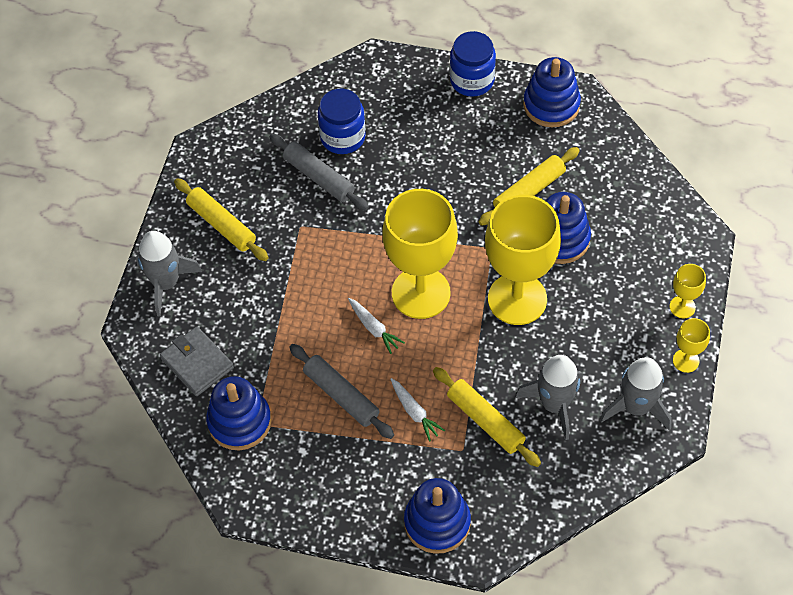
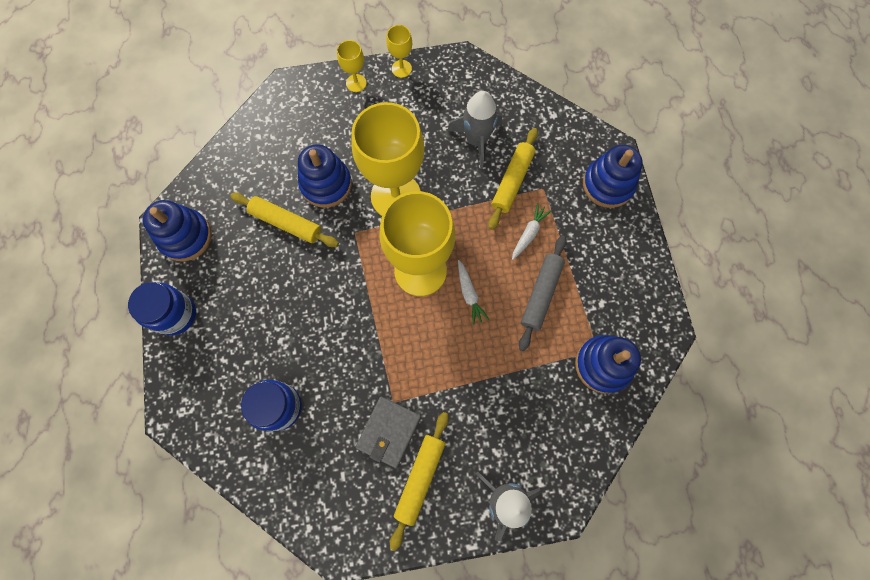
camera: 115 degrees left, 15 degrees up
(197, 363) = (568, 428): grey wallet -> grey wallet (388, 432)
(319, 177) = (333, 409): grey rolling pin -> none
(374, 328) = (469, 294): white carrot -> white carrot turned 135 degrees clockwise
(636, 407) = (454, 88): grey rocket -> none

